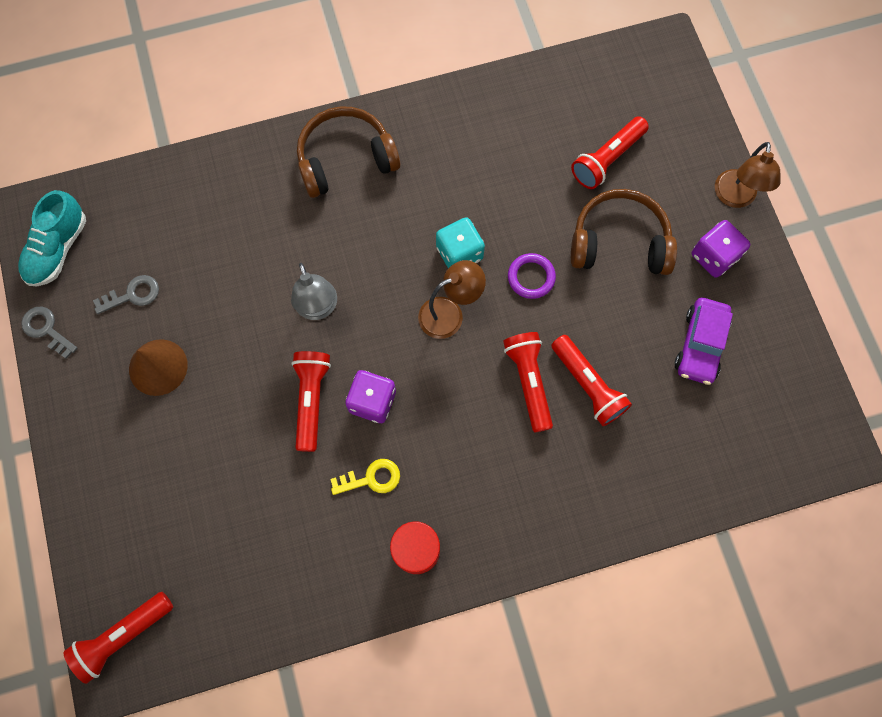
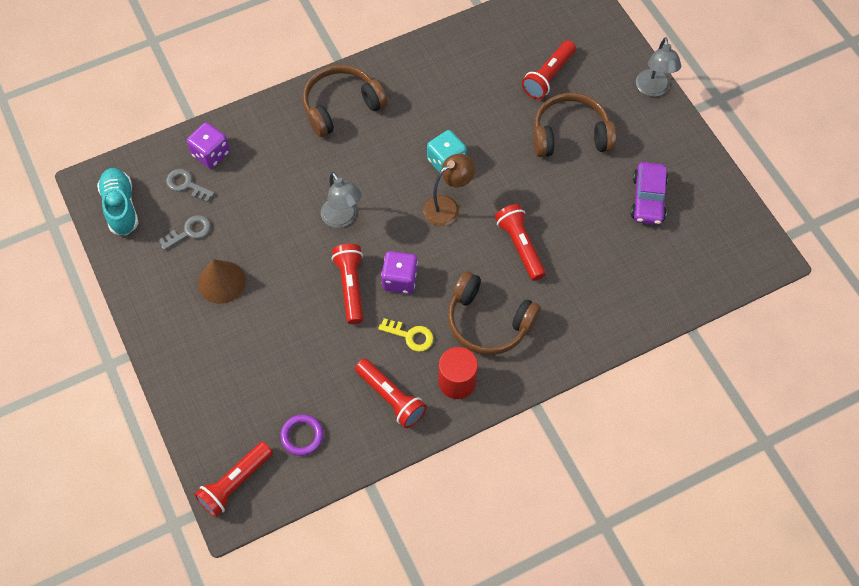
camera: 10 degrees left, 10 degrees down
(46, 329) = (124, 268): grey key -> grey key (186, 184)
(58, 249) = (121, 207): turquoise shoe -> turquoise shoe turned 150 degrees clockwise
(371, 478) = (410, 336): yellow key -> yellow key turned 45 degrees clockwise
(470, 477) = (488, 322): none -> brown headphones
(531, 277) = (506, 170): purple ring -> purple ring (302, 436)
(587, 385) = (567, 241): red flashlight -> red flashlight (391, 398)
(714, 256) = (645, 134): purple dice -> purple dice (211, 154)
(734, 197) = (653, 89): brown lamp -> grey lamp

